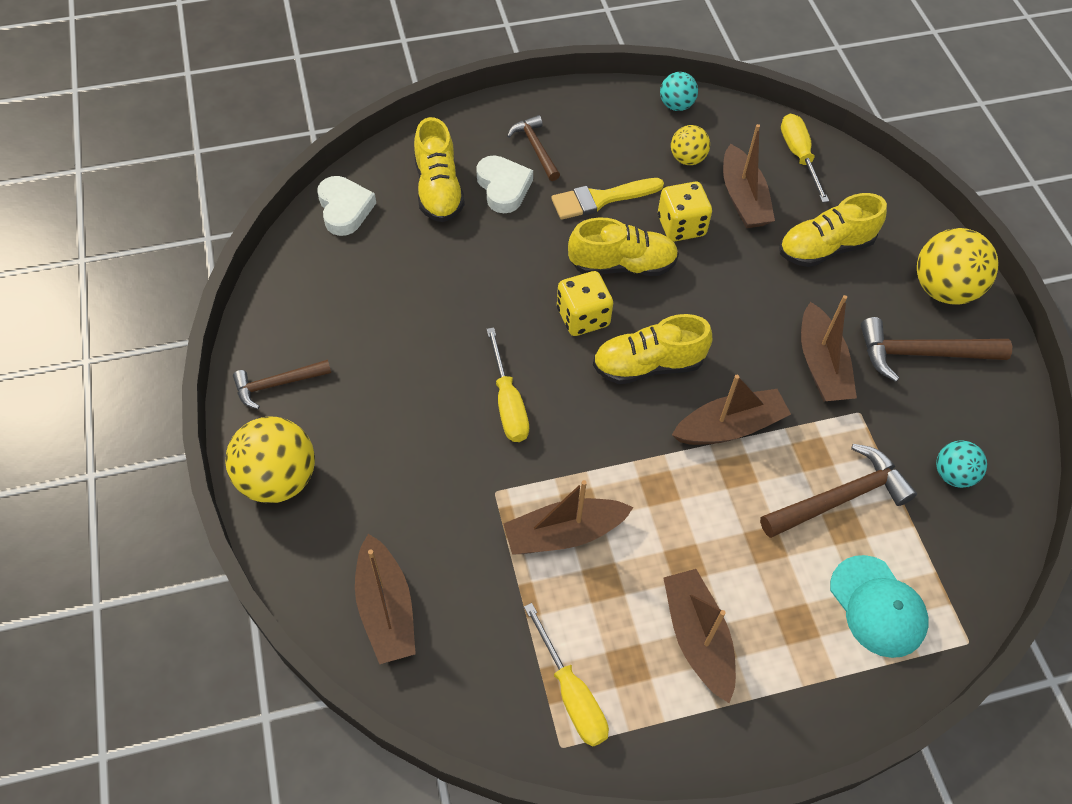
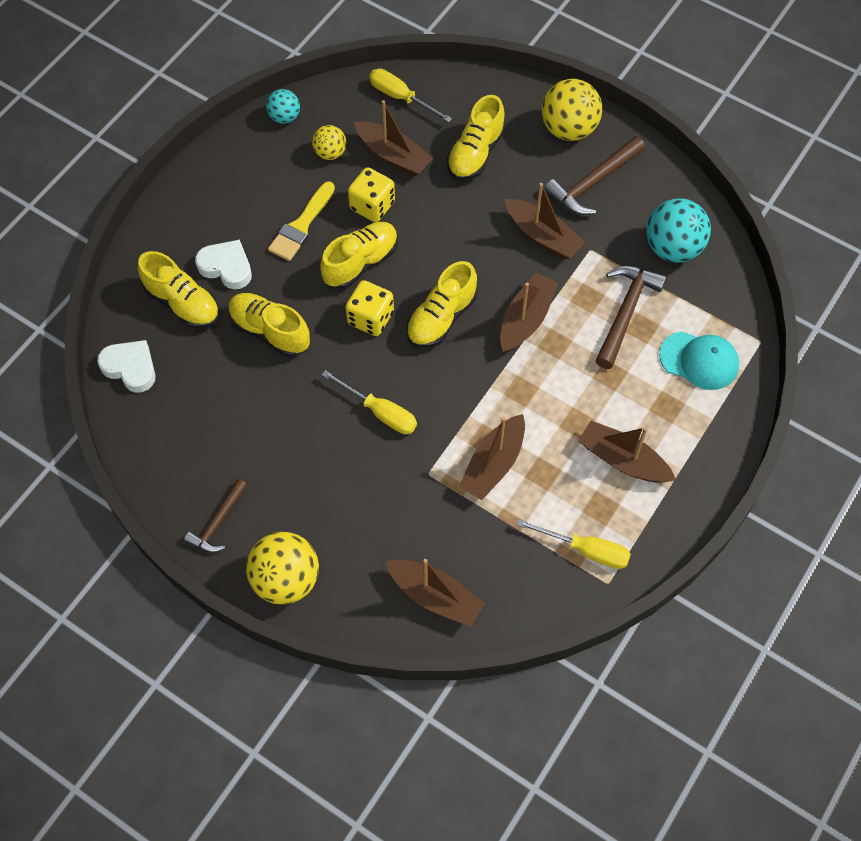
camera: 40 degrees left, 5 degrees up
(484, 263) = (270, 331): none -> yellow shoe
(535, 148) = (219, 221): brown hammer -> none
(952, 474) = (672, 248): turquoise ball -> turquoise ball, size x1.77

